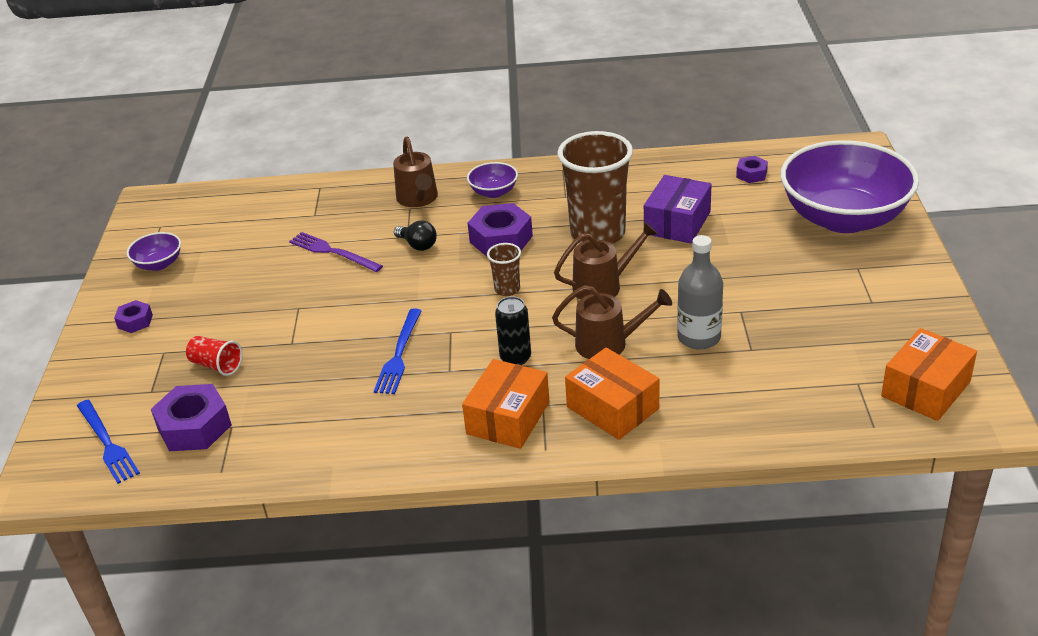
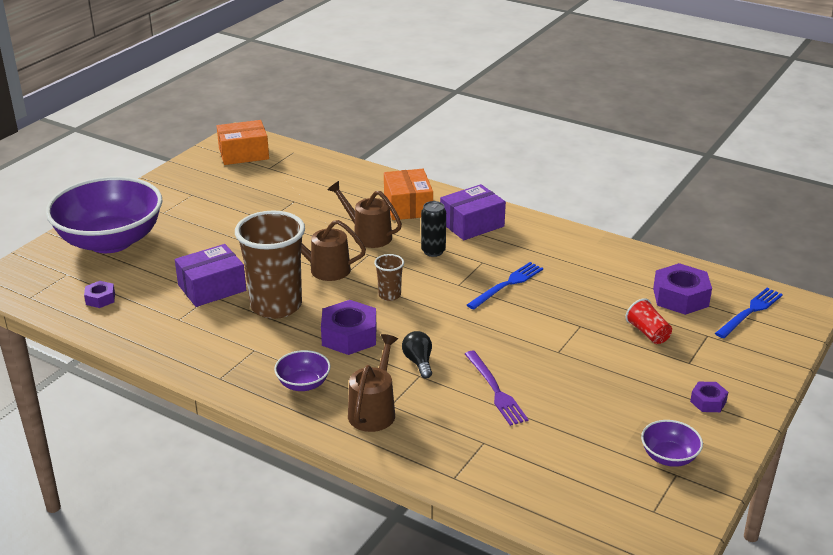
camera: 150 degrees left, 5 degrees down
(107, 443) = (749, 312): blue fork -> blue fork turned 45 degrees clockwise
(508, 418) = (472, 224): orange box -> purple box
(699, 337) = (312, 217): grey bottle -> none

